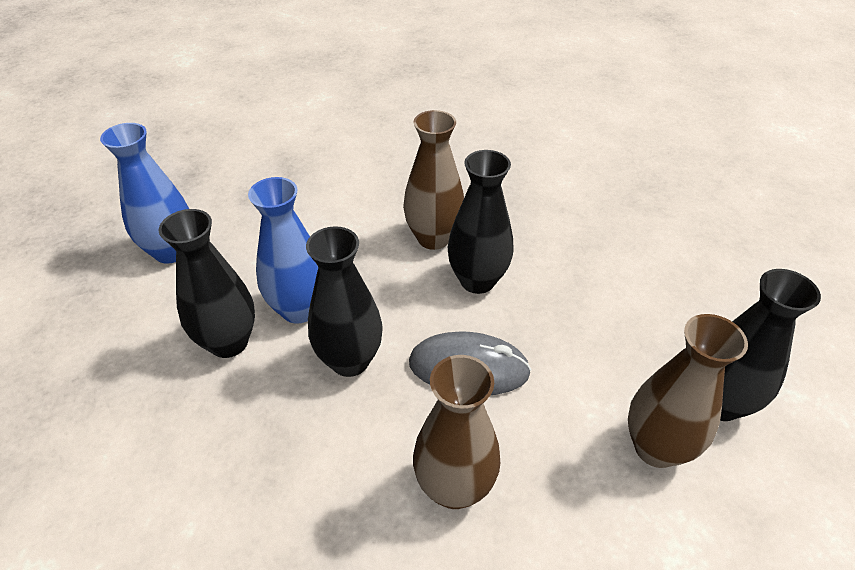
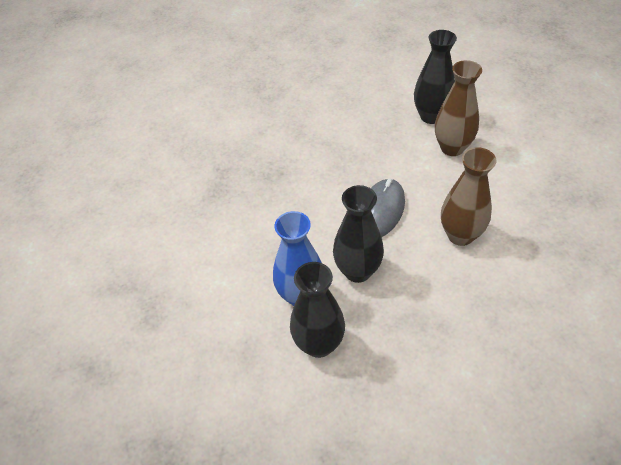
camera: 70 degrees left, 5 degrees up
(171, 251) = (198, 386): blue vase -> none
(433, 238) = (259, 205): brown vase -> none
(477, 280) = (310, 191): black vase -> none

